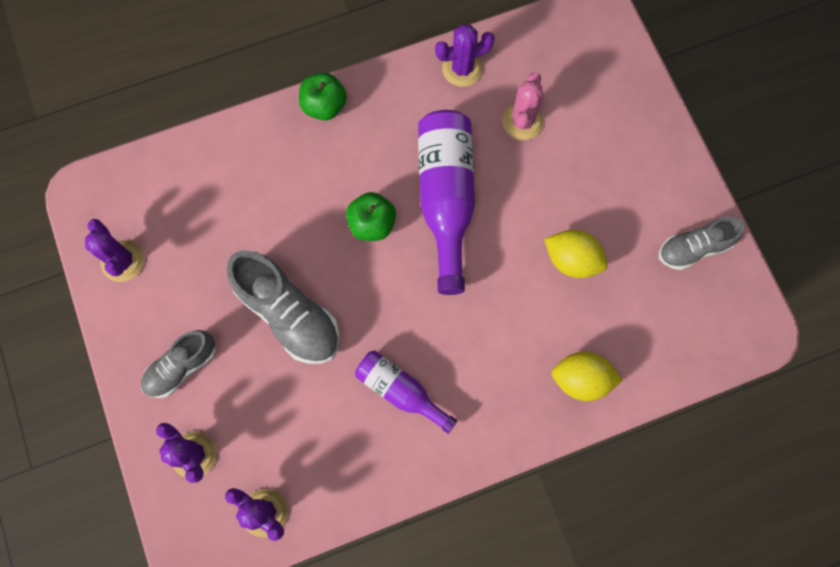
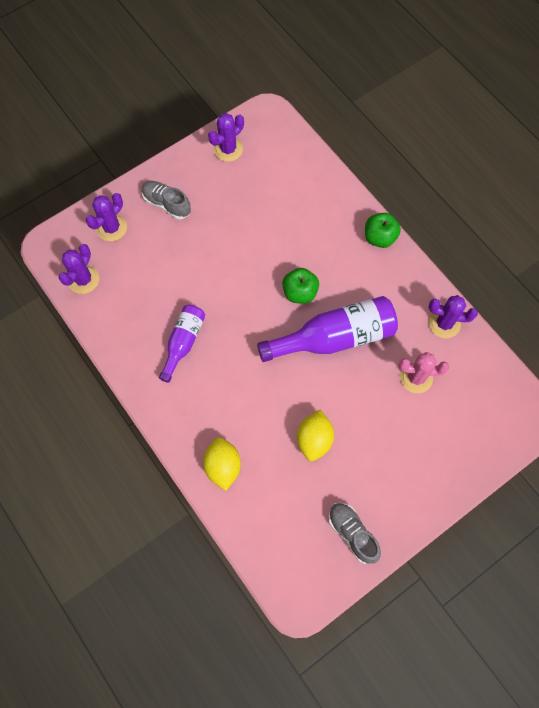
camera: 75 degrees right, 5 degrees down
(289, 314) = (219, 257): grey shoe -> none
(462, 69) = (444, 323): purple cactus -> purple cactus turned 45 degrees counterclockwise

